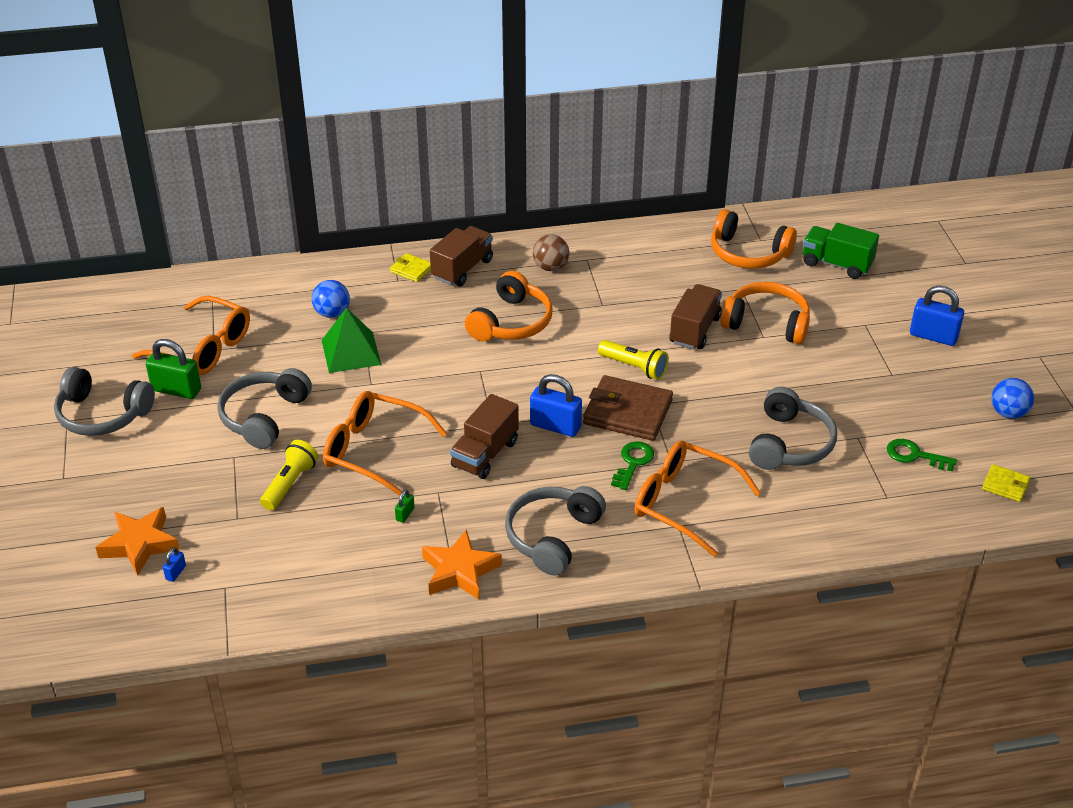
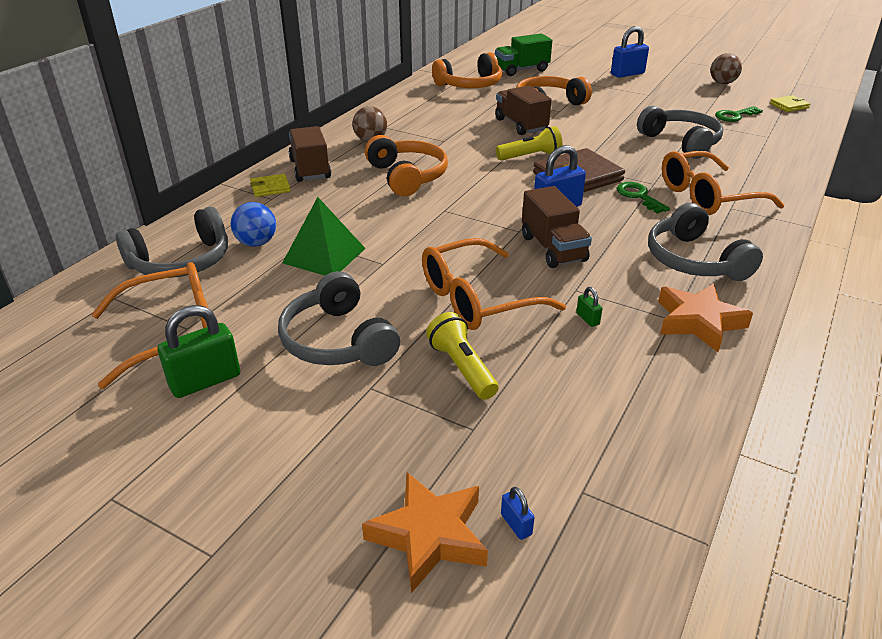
camera: 50 degrees left, 5 degrees down
(102, 414) = (151, 459): grey headphones -> grey headphones (181, 261)
(1008, 413) = (722, 83): blue ball -> brown ball

